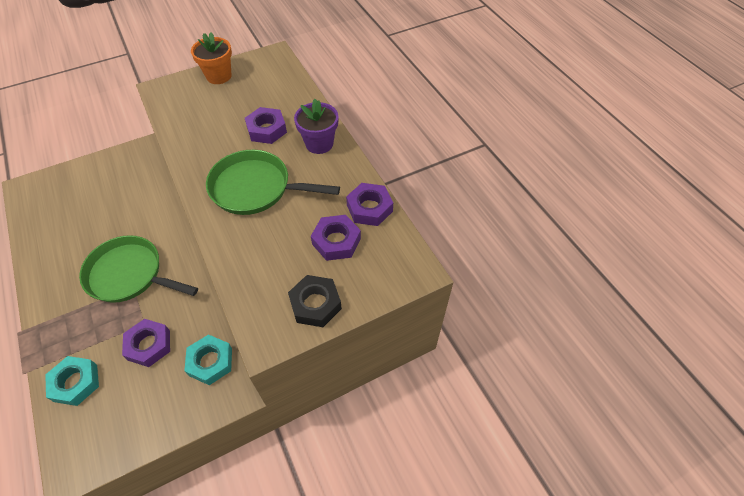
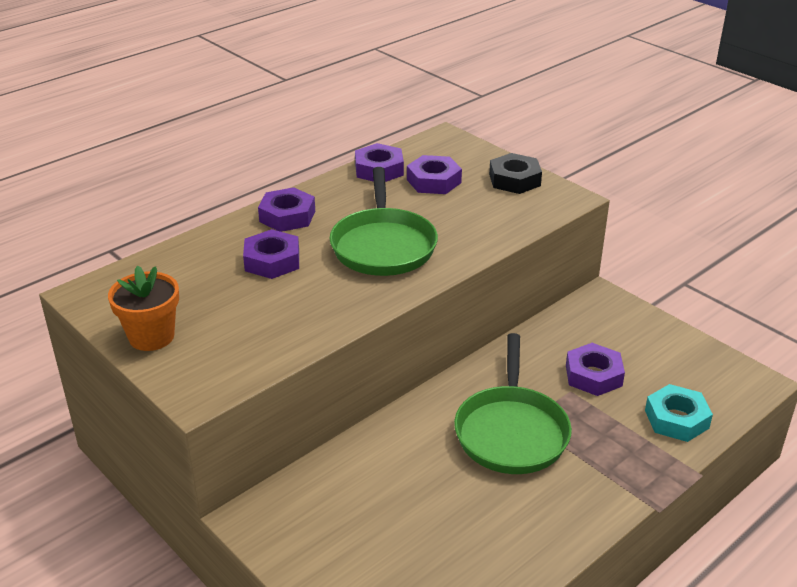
camera: 105 degrees left, 20 degrees down
(210, 362) = (581, 322): turquoise nut -> none
(319, 144) = (287, 216): purple flower pot -> purple nut

